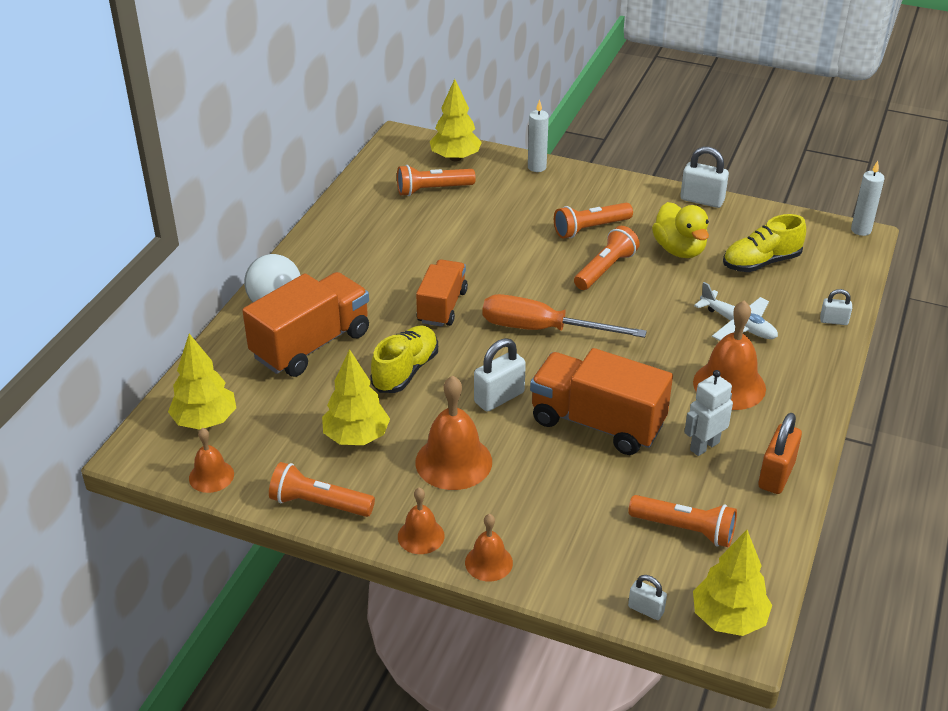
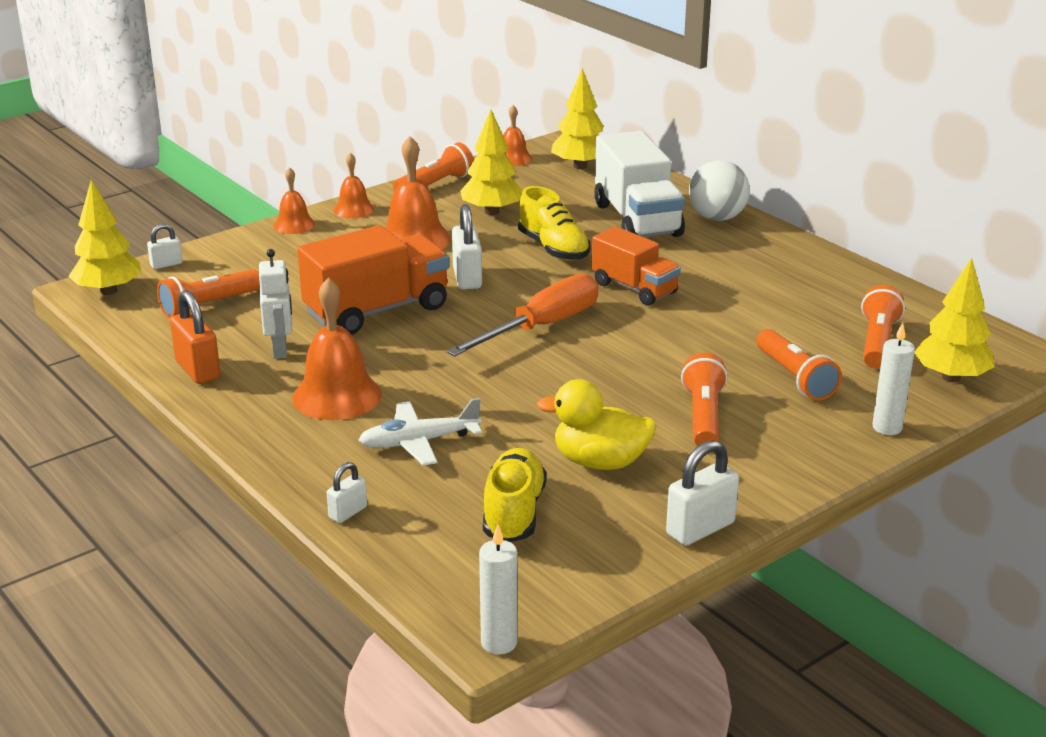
camera: 120 degrees right, 10 degrees down
(311, 345) = (637, 220): orange truck -> white truck
(605, 269) = (609, 397): orange flashlight -> orange flashlight (795, 378)

